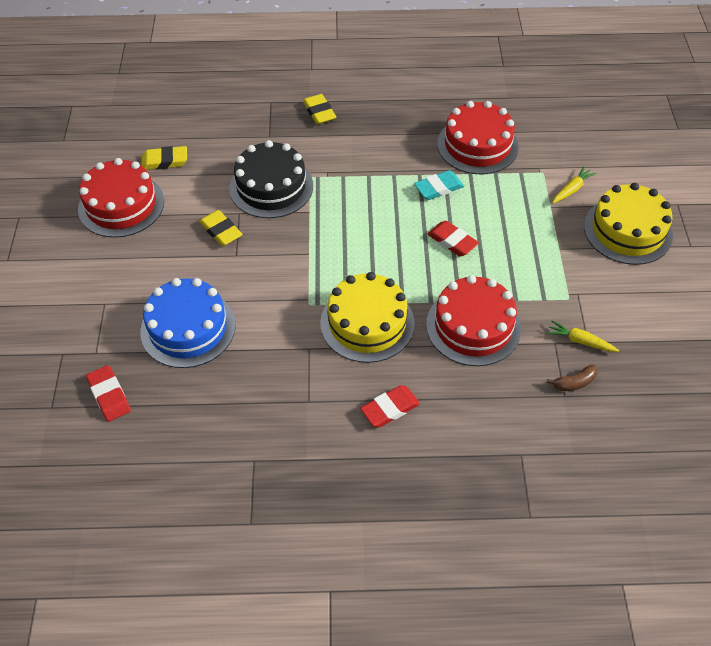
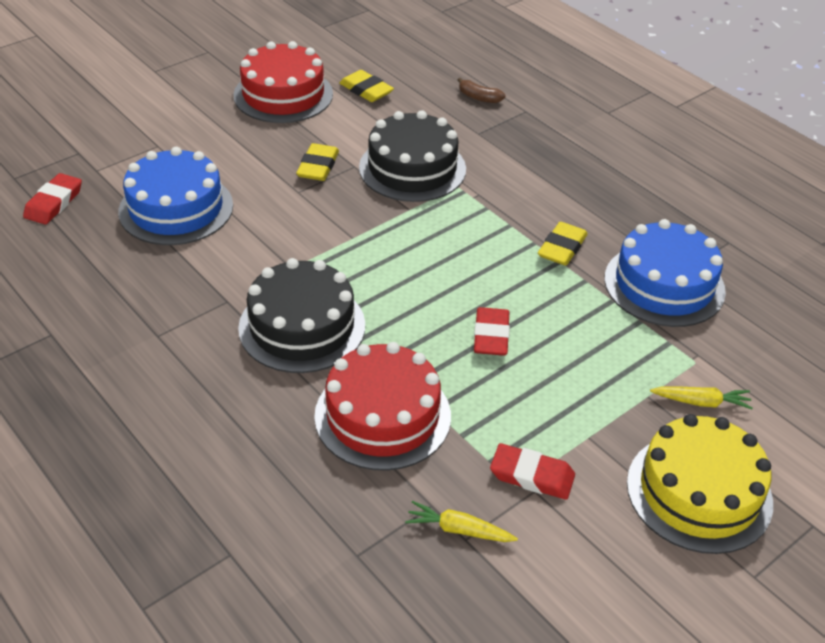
camera: 50 degrees right, 10 degrees down
(319, 112) = (554, 147): yellow eraser -> yellow eraser (562, 248)
(367, 323) = (302, 326): yellow cake -> black cake
(390, 408) = (200, 403): red eraser -> red eraser (532, 475)
(438, 188) = (558, 285): turquoise eraser -> none
(477, 145) = (664, 284): red cake -> blue cake
(574, 382) = (386, 555): brown banana -> brown banana (479, 97)
(580, 341) = (459, 530): yellow carrot -> yellow carrot turned 60 degrees counterclockwise

